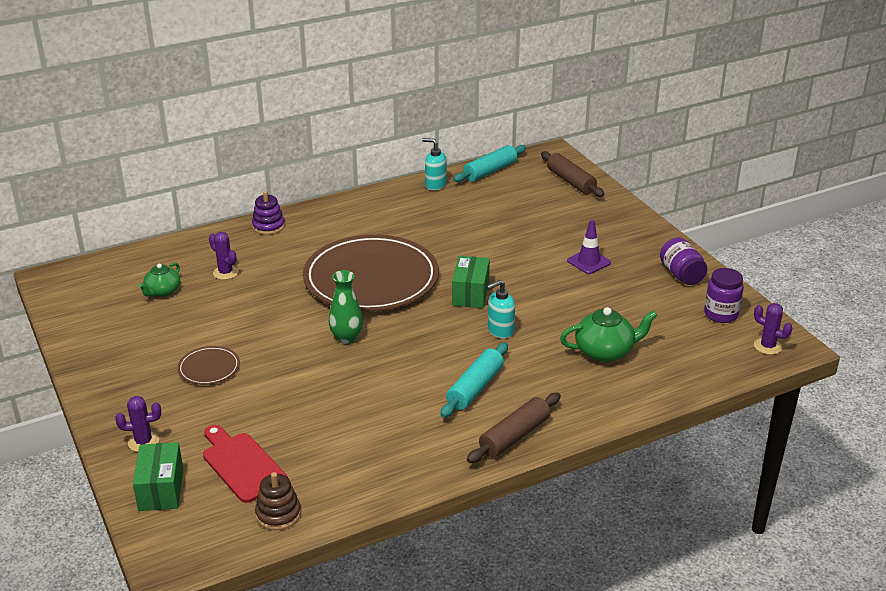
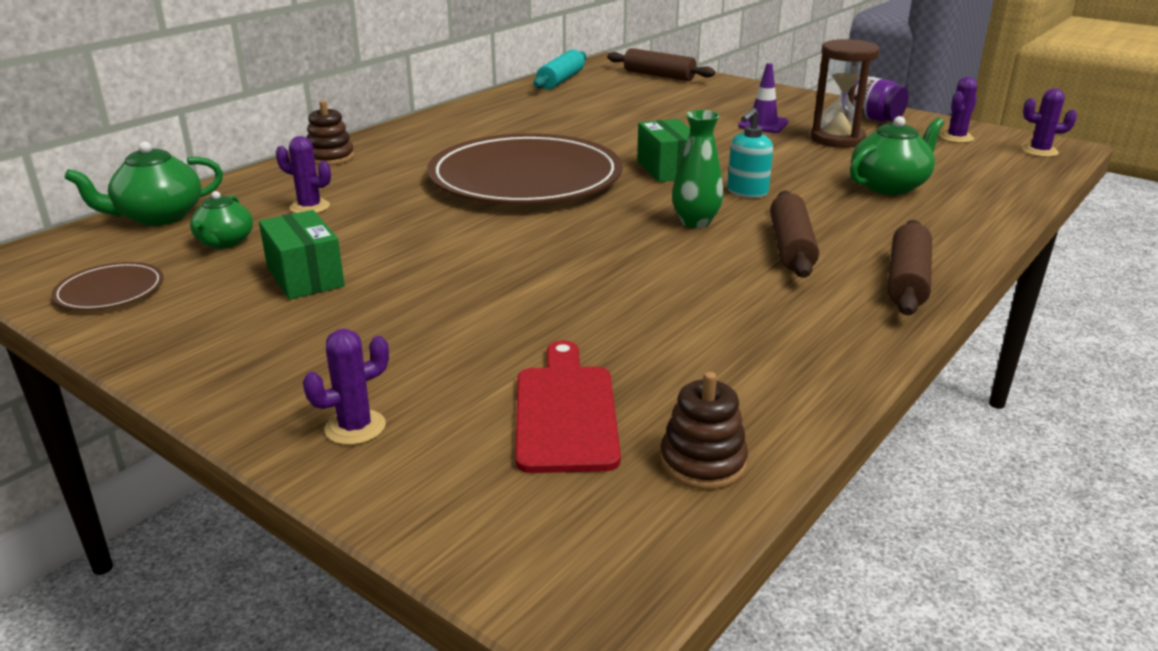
camera: 25 degrees left, 5 degrees down
(141, 259) = (158, 217): none -> green teapot
(161, 489) = (455, 488): green box -> green box (305, 277)
(209, 368) = (384, 308): brown plate -> brown plate (110, 291)
(242, 465) = (565, 412): red cutting board -> red cutting board turned 60 degrees clockwise
(268, 226) = (330, 157): purple stacking toy -> brown stacking toy
(346, 337) = (559, 235): green vase -> green vase (695, 222)
(435, 185) = (511, 97): turquoise soap dispenser -> none
(475, 388) = (791, 247): turquoise rolling pin -> brown rolling pin
(625, 293) = (837, 139): none -> brown hourglass
(721, 314) = (956, 138): purple jar -> purple cactus

